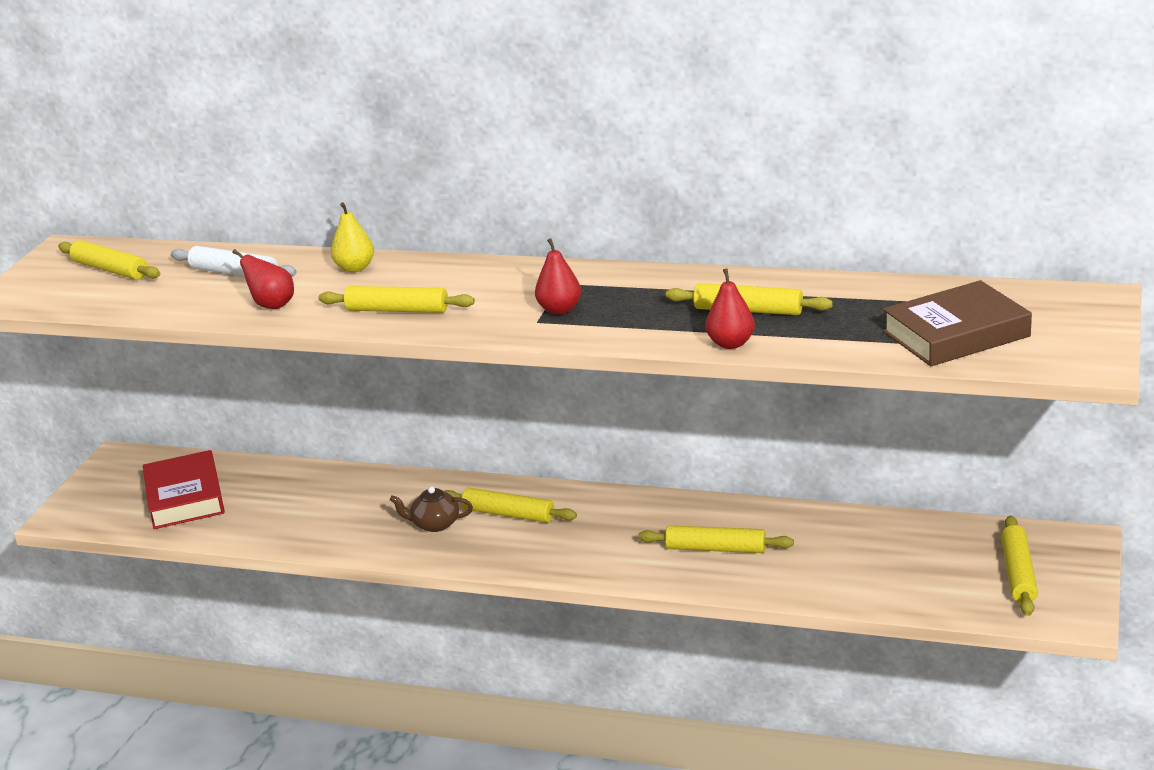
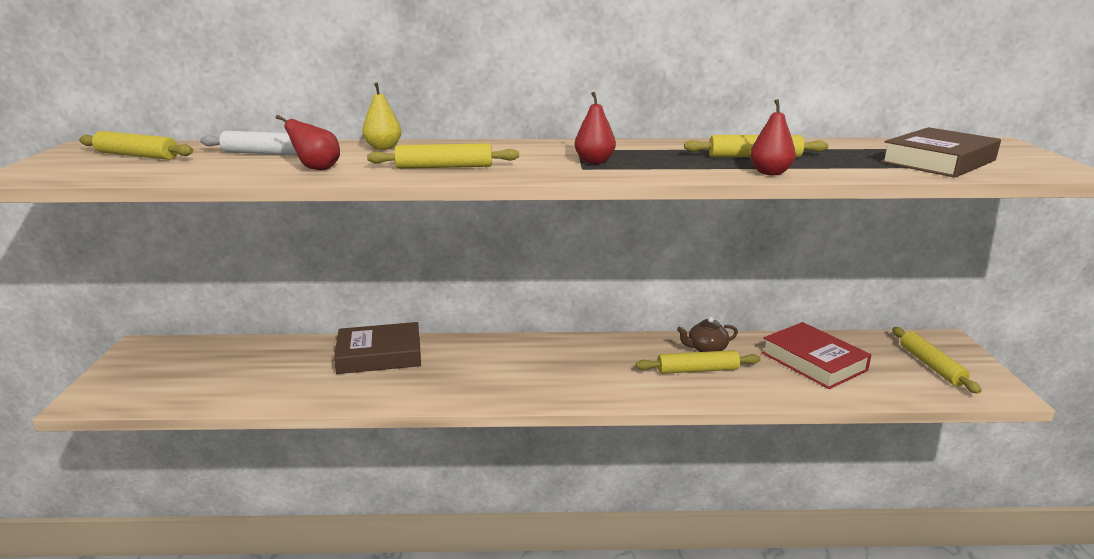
camera: 20 degrees left, 5 degrees down
(185, 497) = (212, 372): red book -> red book (813, 361)
(364, 492) = (379, 355): none -> brown book
(435, 524) = (453, 373): brown teapot -> brown teapot (706, 349)
(508, 514) = (513, 360): yellow rolling pin -> none

